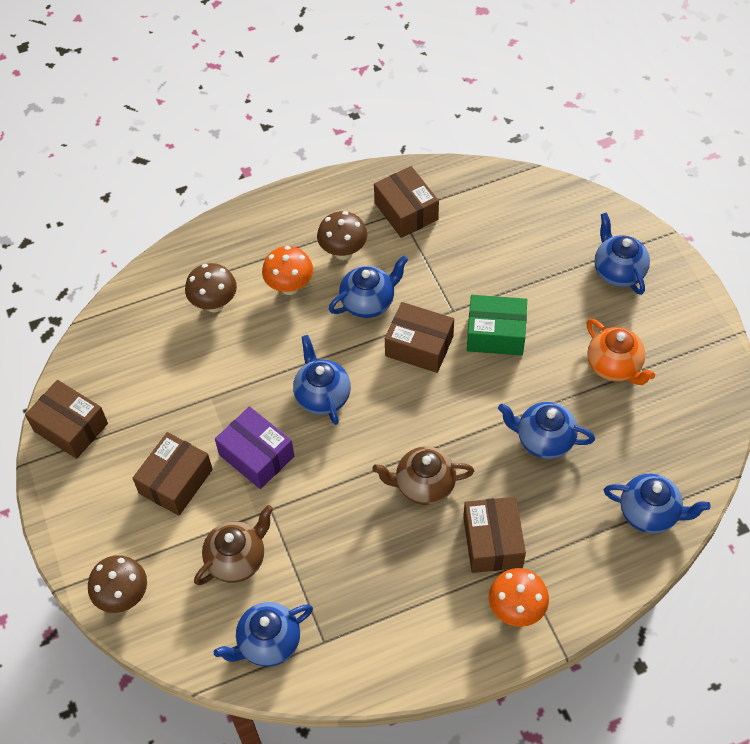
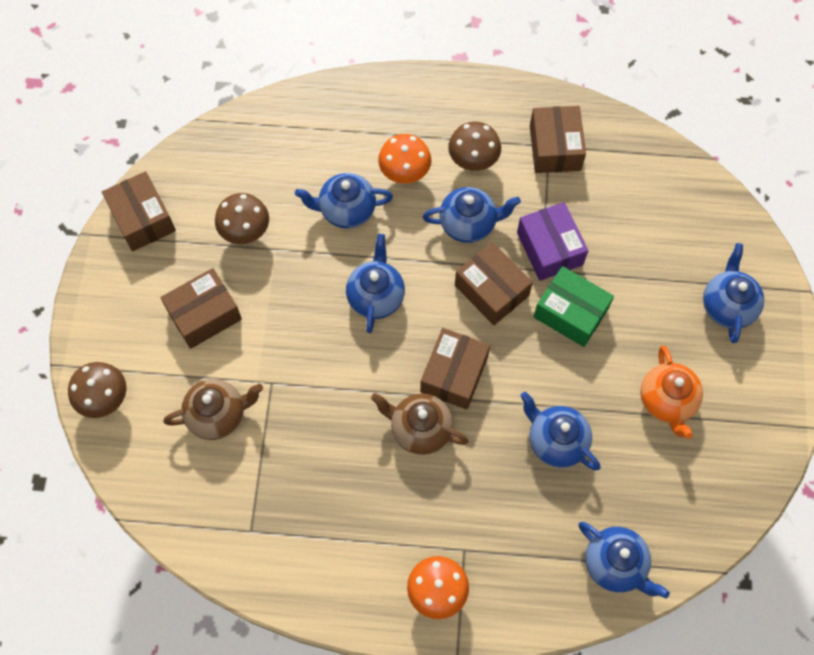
camera: 25 degrees right, 10 degrees up
(214, 304) = (328, 159): brown mushroom -> brown mushroom (246, 233)
(256, 455) = (287, 325): purple box -> purple box (549, 248)
(268, 643) = (203, 507): blue teapot -> blue teapot (346, 210)
(492, 542) = (452, 516): brown box -> brown box (454, 374)

